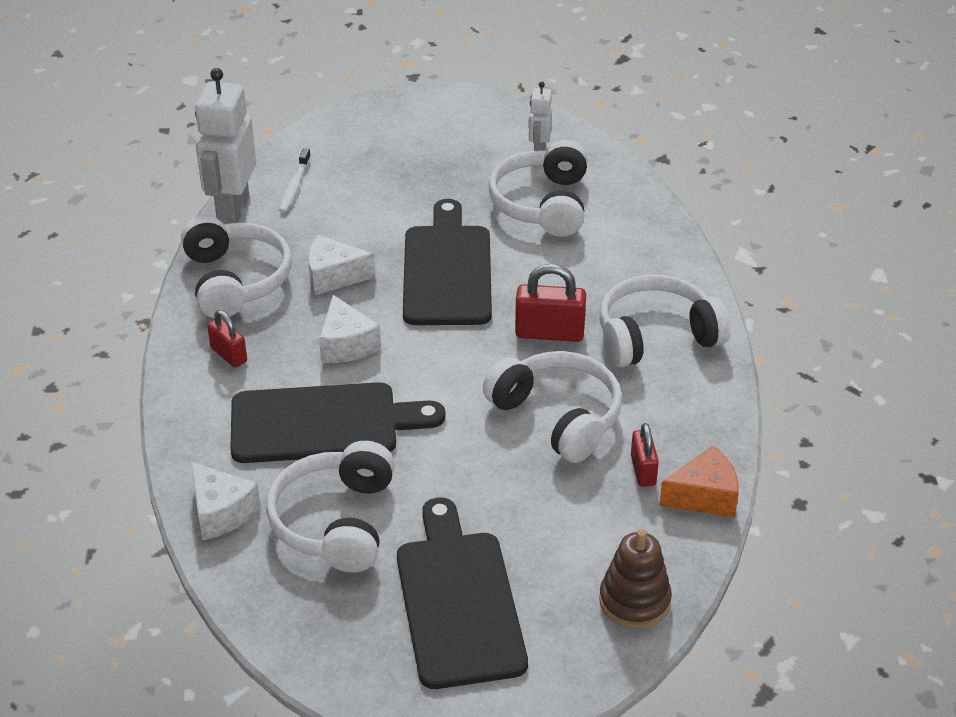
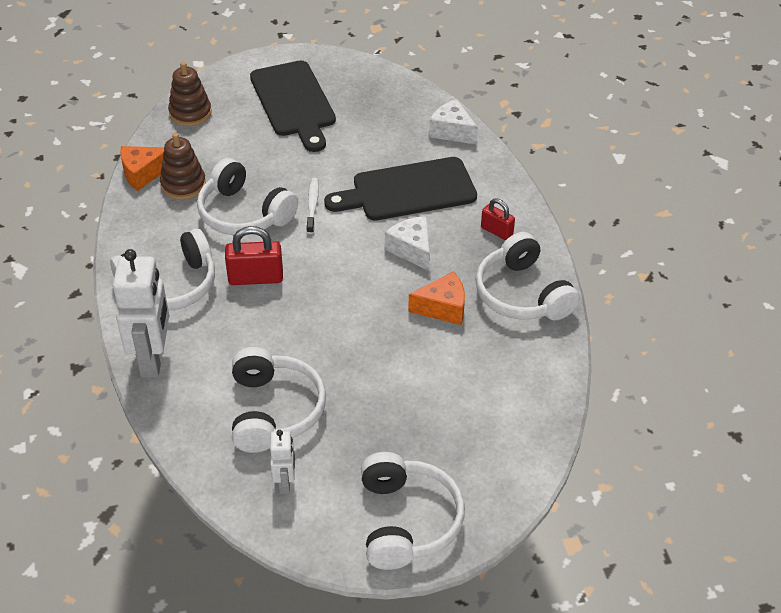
camera: 170 degrees right, 5 degrees up
(232, 210) = (560, 365): white robot -> white robot (153, 359)
(294, 186) = (516, 401): white toothbrush -> white toothbrush (312, 205)
(333, 276) = (443, 308): white cheese -> orange cheese
(335, 522) = (379, 134): white headphones -> white headphones (407, 521)
(447, 271) = (348, 325): black cutting board -> none
(643, 470) = (183, 185): red padlock -> brown stacking toy

